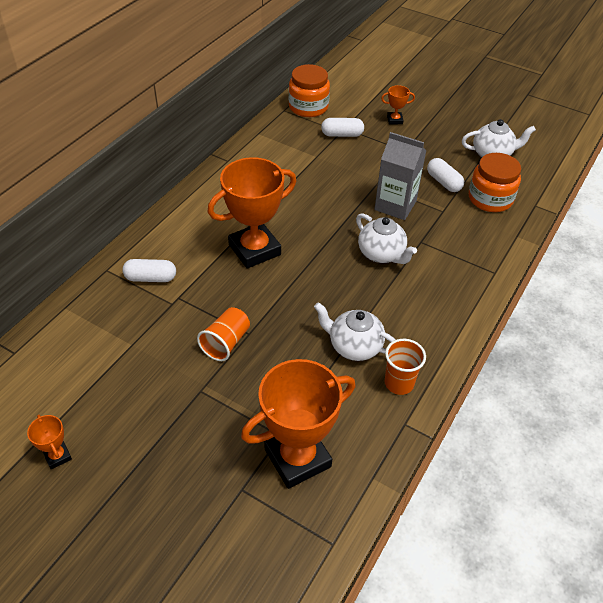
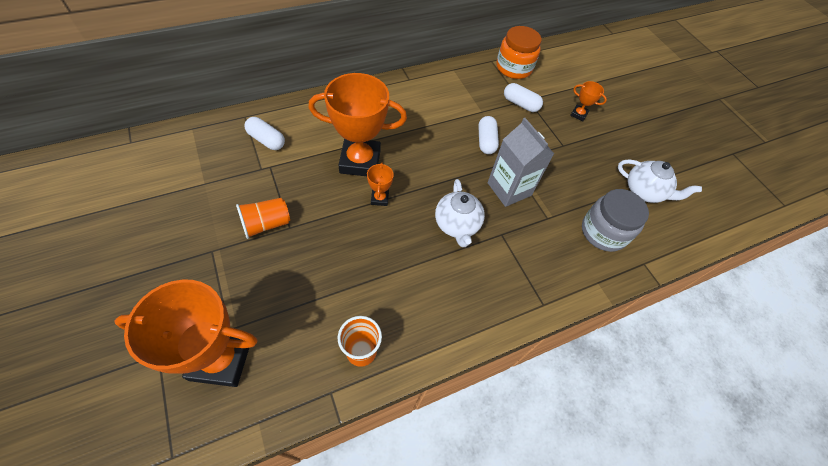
camera: 30 degrees right, 10 degrees up
(57, 456) = (77, 236): orange trophy -> orange trophy (380, 198)
(354, 346) = (357, 292): white teapot -> none
(443, 182) = (572, 192): white capsule -> white capsule (486, 141)
(490, 199) = (603, 232): orange jar -> grey jar

